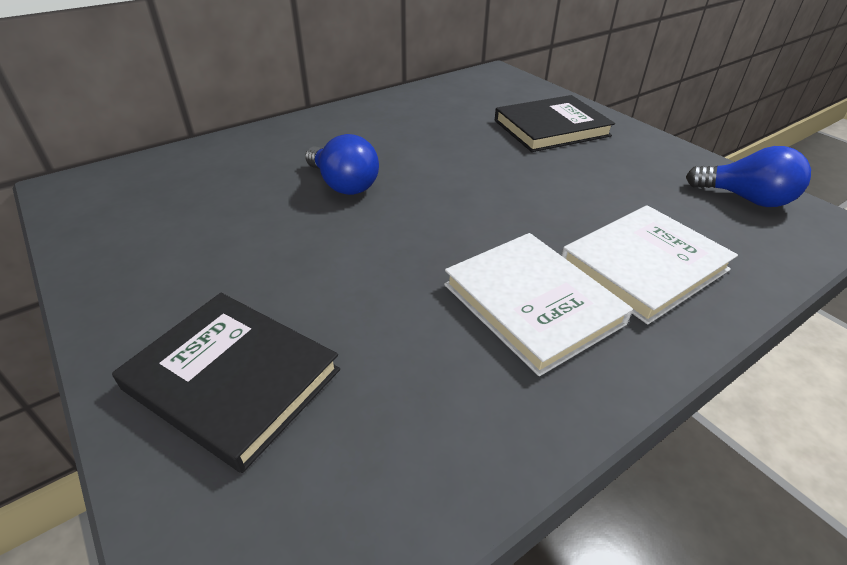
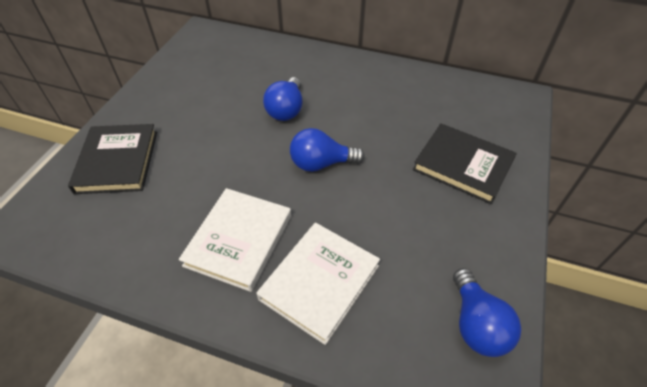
camera: 55 degrees right, 10 degrees up
(464, 197) = (321, 163): none -> blue light bulb
(643, 266) = (319, 282): white book -> white book turned 75 degrees counterclockwise

